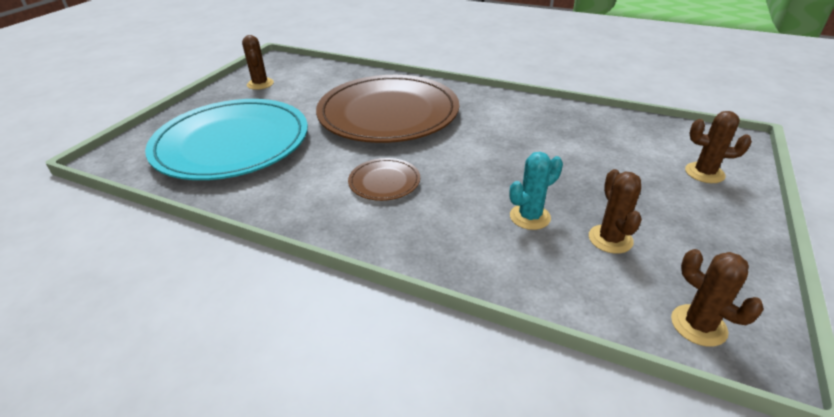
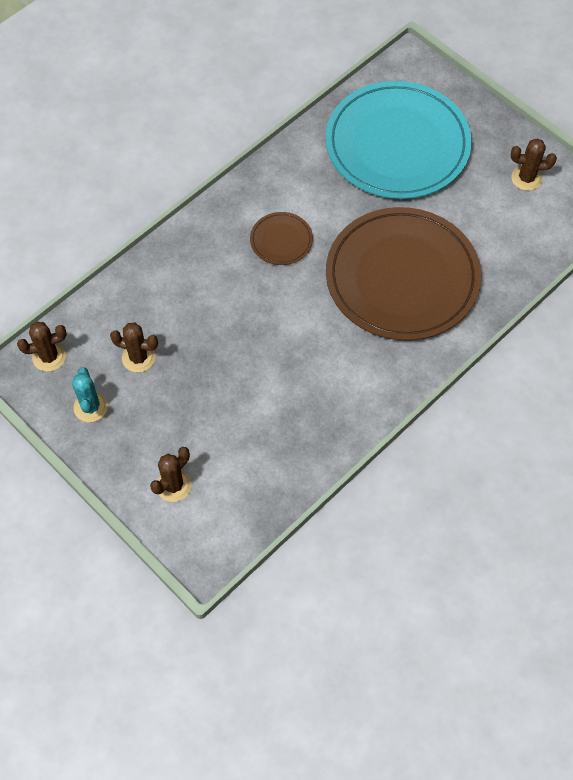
camera: 110 degrees right, 25 degrees up
(530, 217) = (188, 320): turquoise cactus -> turquoise cactus (90, 407)

